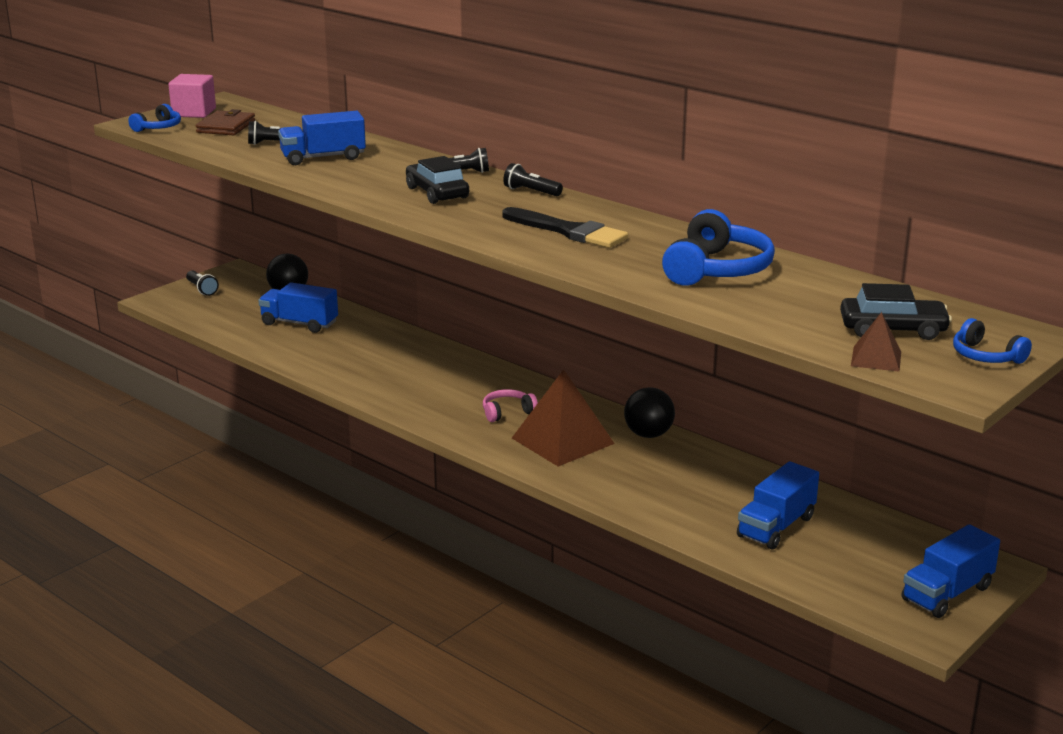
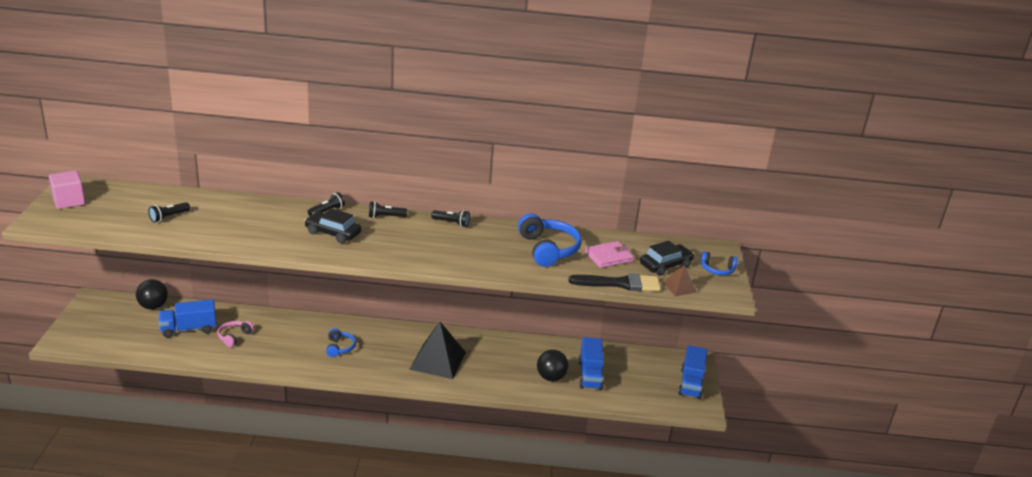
camera: 40 degrees left, 5 degrees up
(158, 128) = (61, 223): blue headphones -> blue headphones (340, 347)
(202, 289) = (85, 323): black flashlight -> black flashlight (451, 223)
(226, 127) = (113, 209): brown wallet -> none
(323, 157) = (221, 221): blue truck -> none
(507, 412) = (388, 352): pink headphones -> pink headphones (234, 336)
(563, 440) = (438, 360): brown pyramid -> black pyramid
(568, 231) = (443, 243): black brush -> black brush (620, 284)
(648, 434) = (476, 340): black ball -> black ball (551, 377)
(805, 298) = (608, 257): none -> pink wallet

